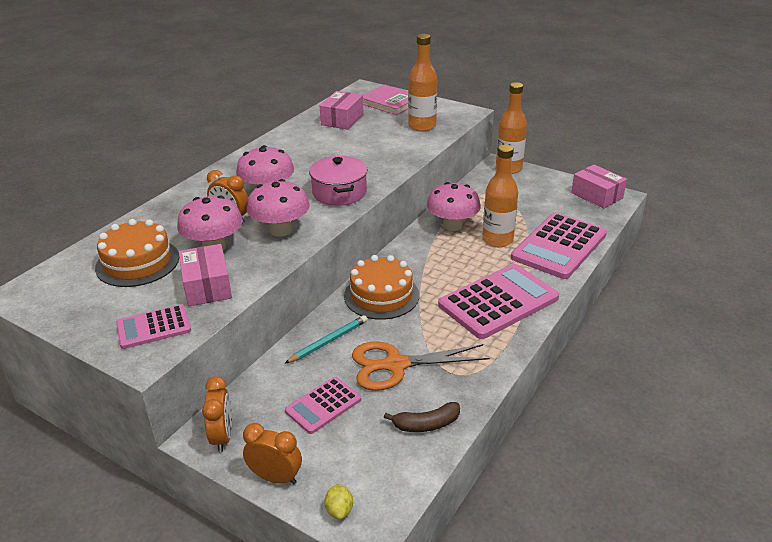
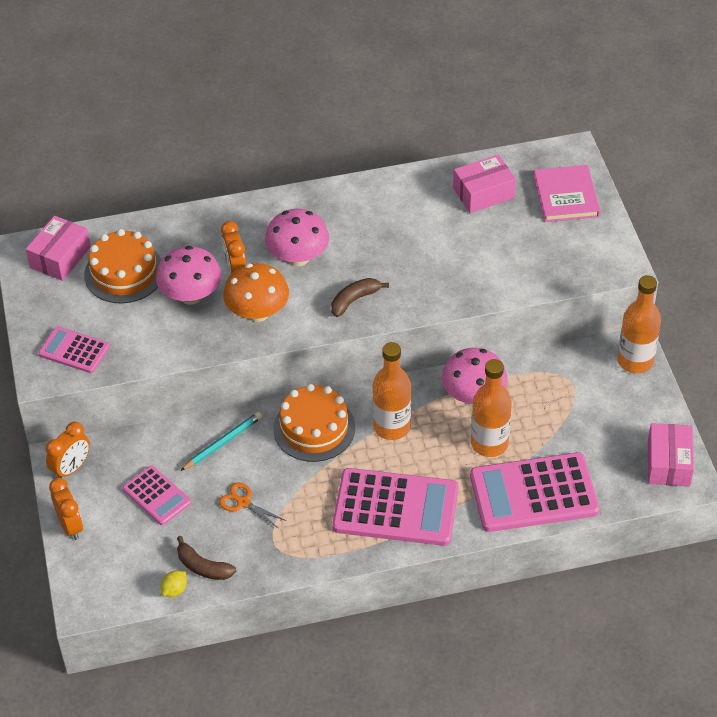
camera: 45 degrees right, 15 degrees up
(207, 286) = (144, 336): pink box -> pink box (60, 257)
(280, 230) = (257, 312): pink mushroom -> orange mushroom
(323, 405) = (157, 496): pink calculator -> pink calculator turned 135 degrees counterclockwise
(329, 341) = (223, 443): turquoise pencil -> turquoise pencil turned 45 degrees counterclockwise
(339, 192) = (354, 300): pink pot -> brown banana
(339, 510) = (81, 580): yellow lemon -> yellow lemon (174, 590)
(396, 365) = (243, 502): orange scissors -> orange scissors, size x0.52
(422, 126) = (546, 258): orange bottle -> orange bottle (392, 427)

